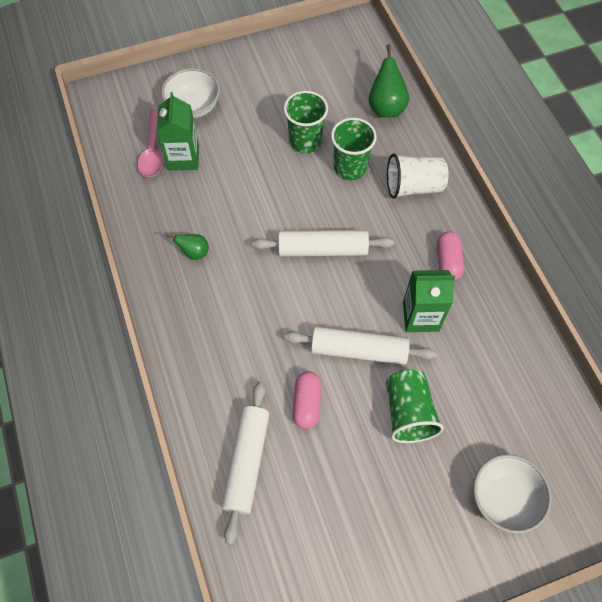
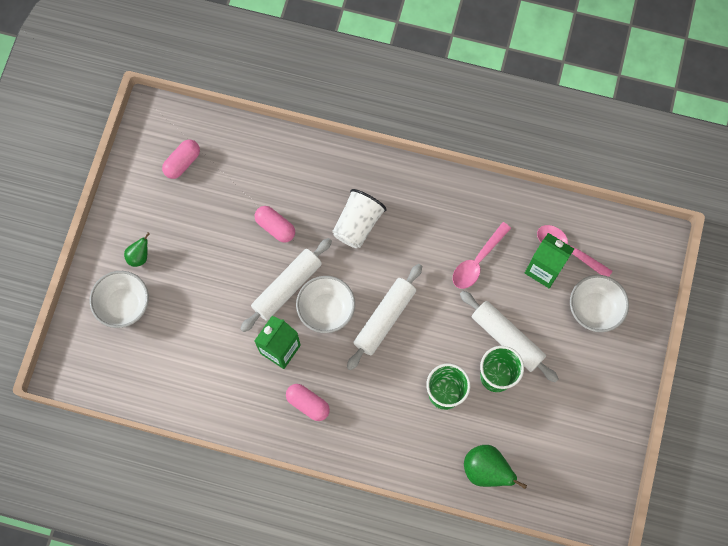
camera: 125 degrees right, 10 degrees up
(194, 252) = (447, 225): green pear -> green pear (139, 256)
(212, 209) = (477, 261): none -> pink spoon
(246, 462) = (265, 165): white rolling pin -> white rolling pin (507, 338)
(305, 558) = (182, 162): none -> pink capsule
(352, 302) = (326, 309): none -> white bowl
(408, 412) = (220, 287): green cup -> none
(413, 186) = (391, 430): white cup -> white cup (357, 224)

